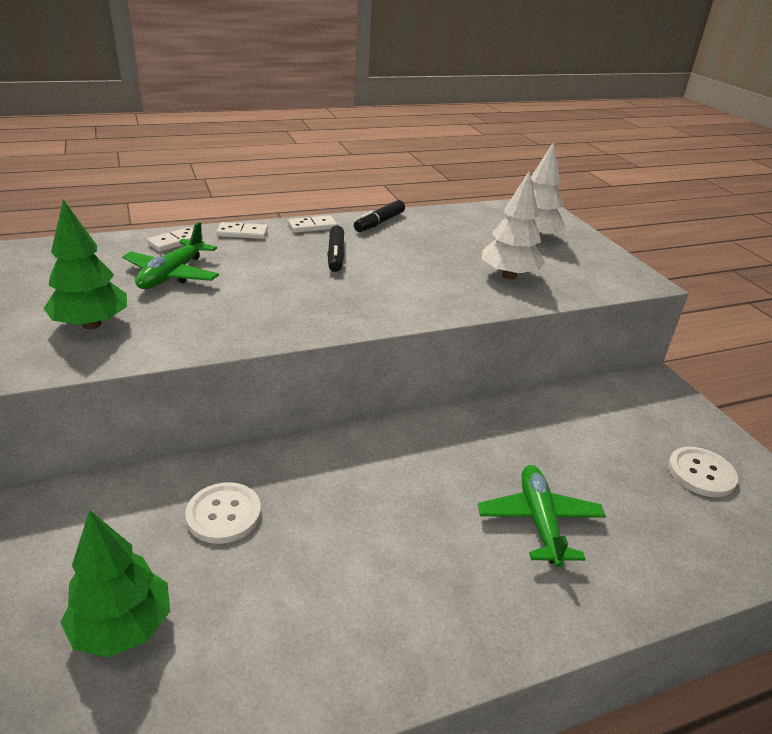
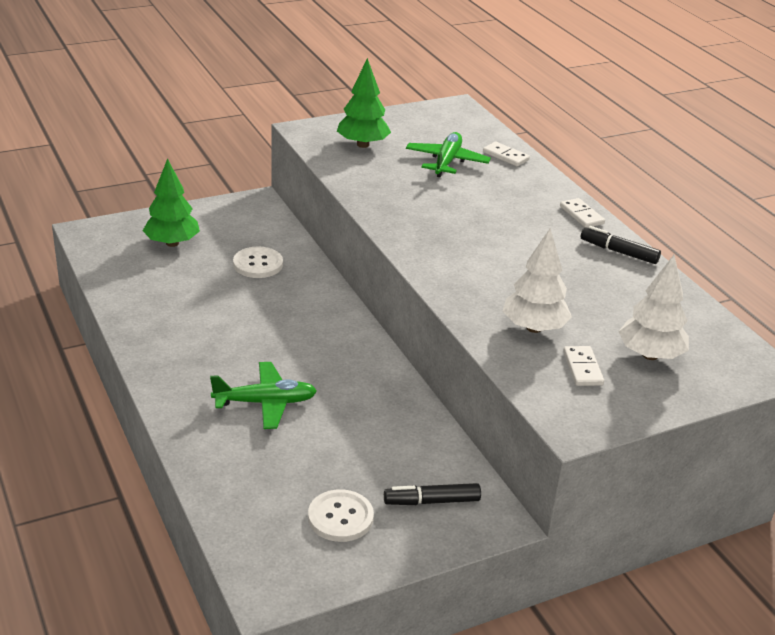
camera: 85 degrees right, 0 degrees up
(172, 275) = (447, 162): green plane -> green plane turned 90 degrees clockwise
(242, 233) = (542, 182): white domino -> white domino (583, 368)
(336, 255) = (524, 229): black marker -> black marker (432, 501)

